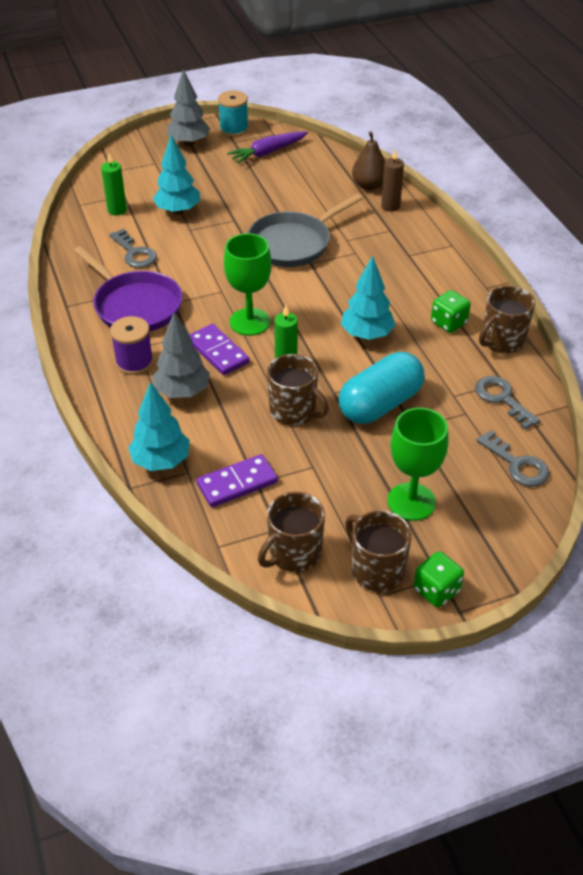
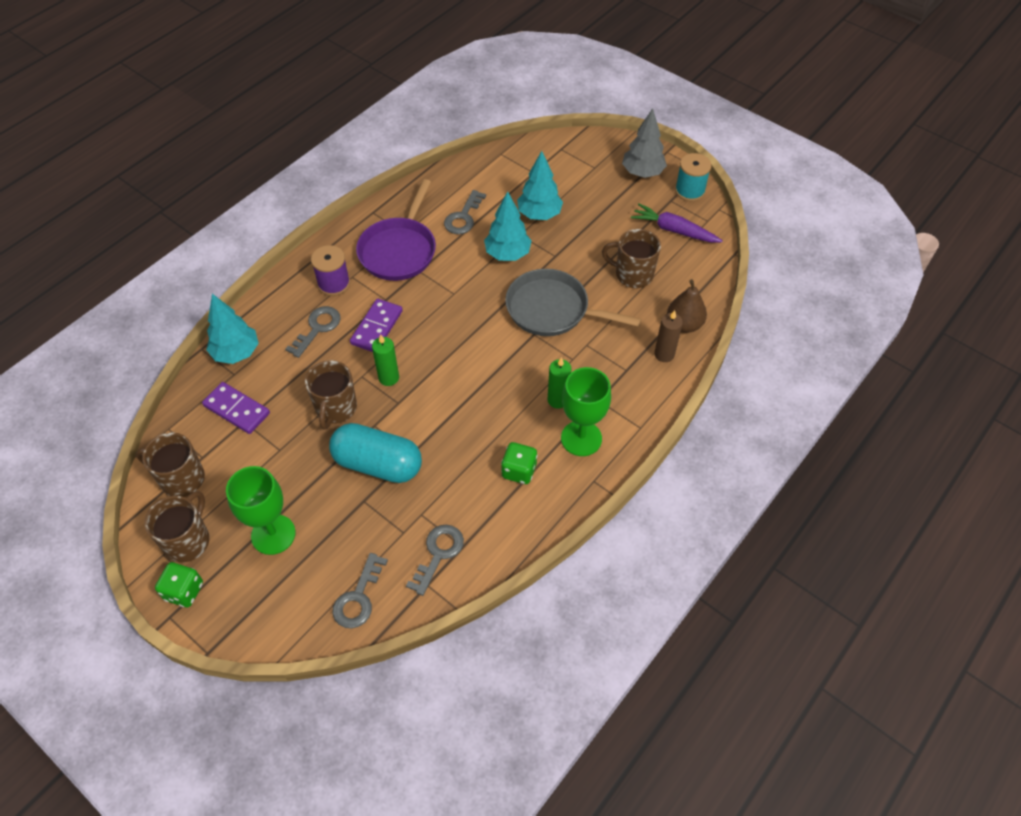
camera: 60 degrees right, 10 degrees up
(117, 210) = (510, 178): green candle -> green candle (558, 400)
(182, 392) = (317, 328): grey tree -> grey key
(249, 322) = (426, 330): green goblet -> green goblet (581, 438)
(367, 335) = (462, 416): turquoise tree -> turquoise tree (507, 254)
(502, 341) = (521, 523): brown mug -> brown mug (633, 274)

